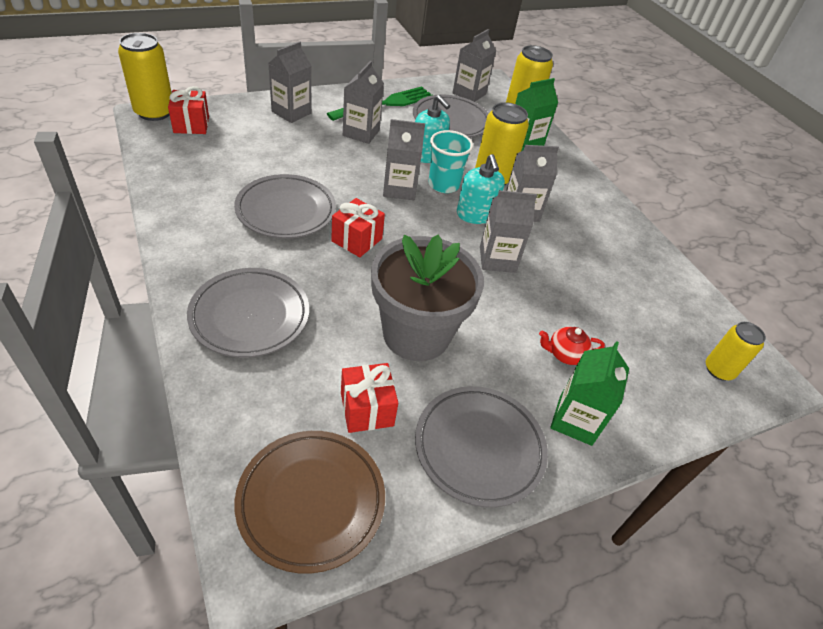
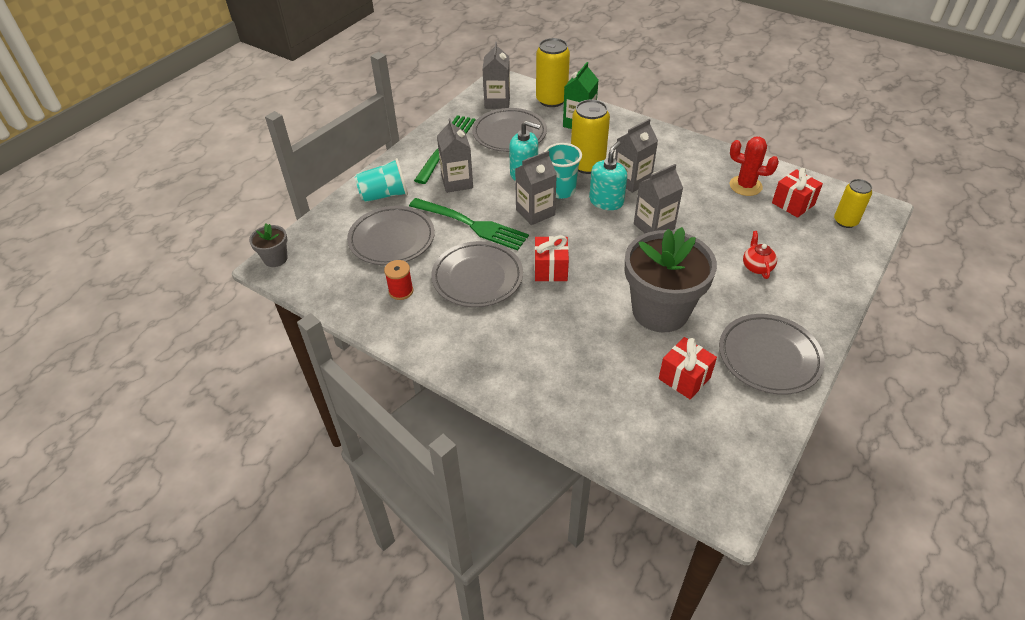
camera: 25 degrees left, 0 degrees up
(154, 112) = (275, 259): yellow can -> grey flower pot
(191, 125) = (319, 252): red gift -> red gift (793, 204)
(213, 185) = (401, 291): none -> red spool
(250, 316) = (545, 368): grey plate -> grey plate (392, 239)
(291, 112) = (384, 195): grey carton -> turquoise cup
(311, 501) = (714, 453): brown plate -> none
(332, 169) = (471, 224): none -> green fork
(475, 214) = (606, 201): turquoise soap dispenser -> turquoise soap dispenser turned 105 degrees counterclockwise
(565, 354) = (757, 267): red teapot -> red teapot turned 120 degrees clockwise
(575, 420) = (802, 305): green carton -> none
(636, 276) = (745, 186): none -> red cactus

